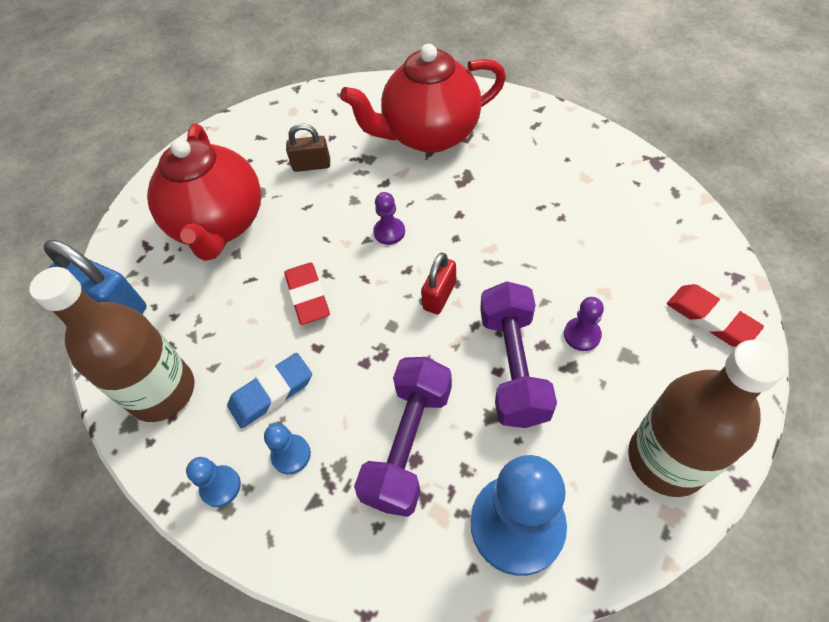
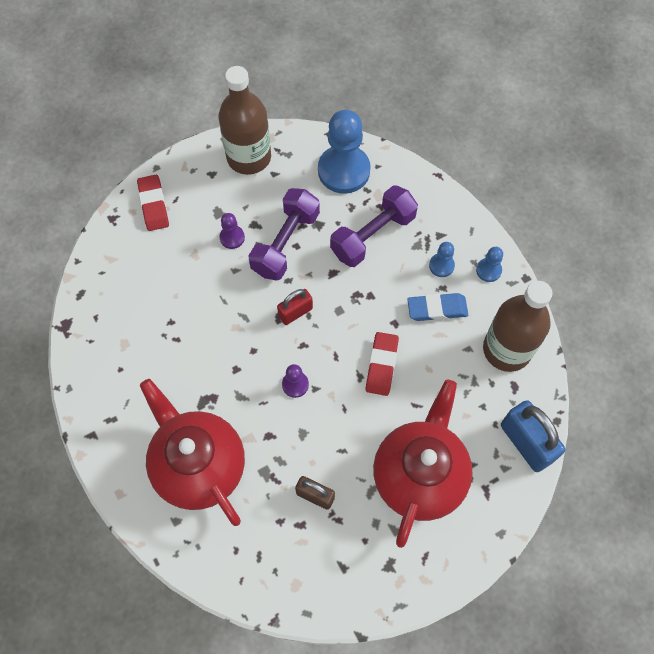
camera: 155 degrees left, 10 degrees up
(429, 135) = (199, 465): red teapot -> red teapot turned 135 degrees counterclockwise

